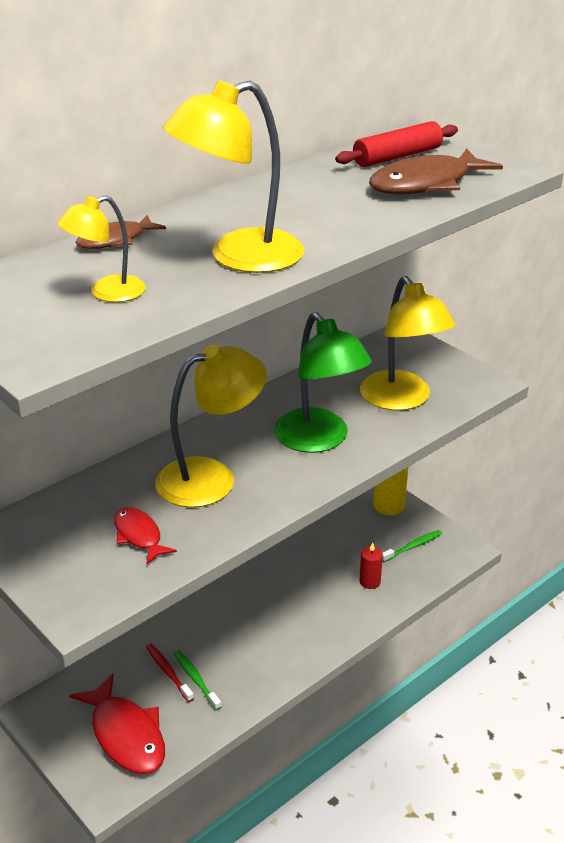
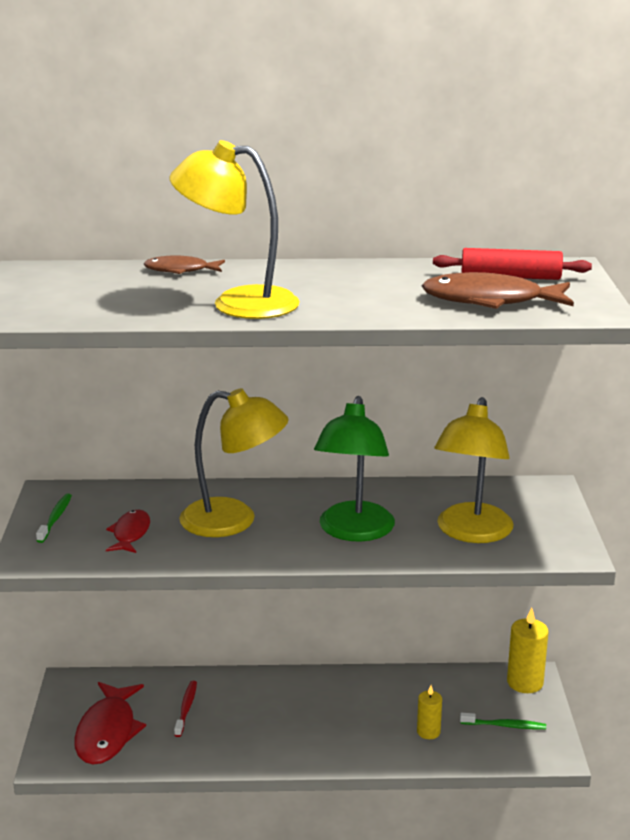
camera: 40 degrees right, 10 degrees down
(107, 293) = (112, 296): yellow lamp -> none
(196, 679) = (199, 724): green toothbrush -> green toothbrush (55, 518)
(370, 581) = (428, 732): red candle -> yellow candle

